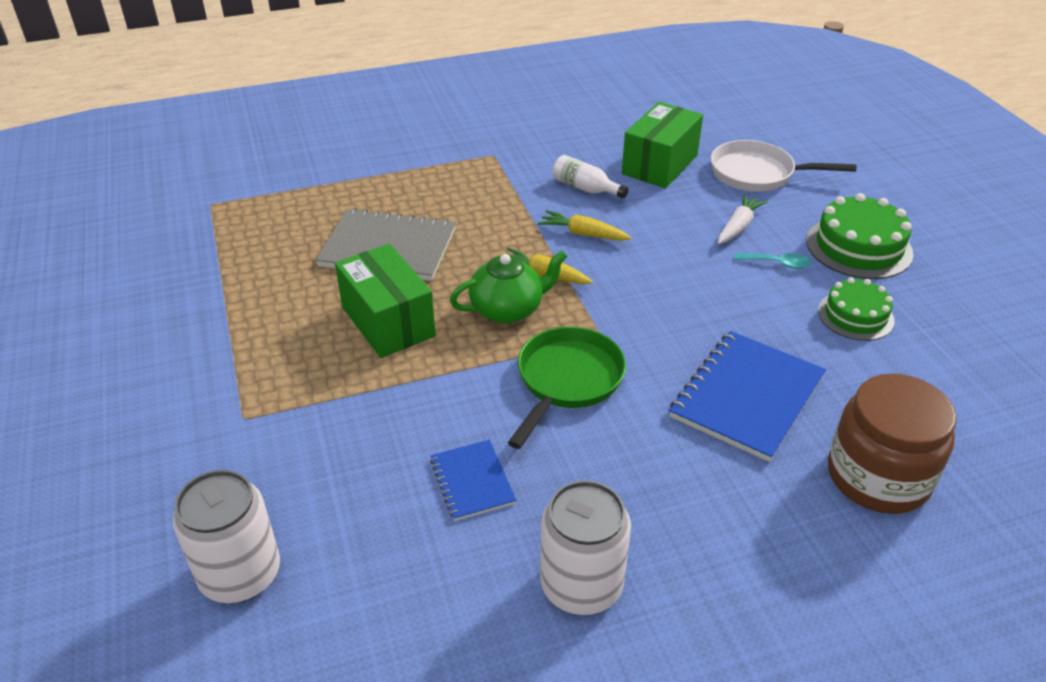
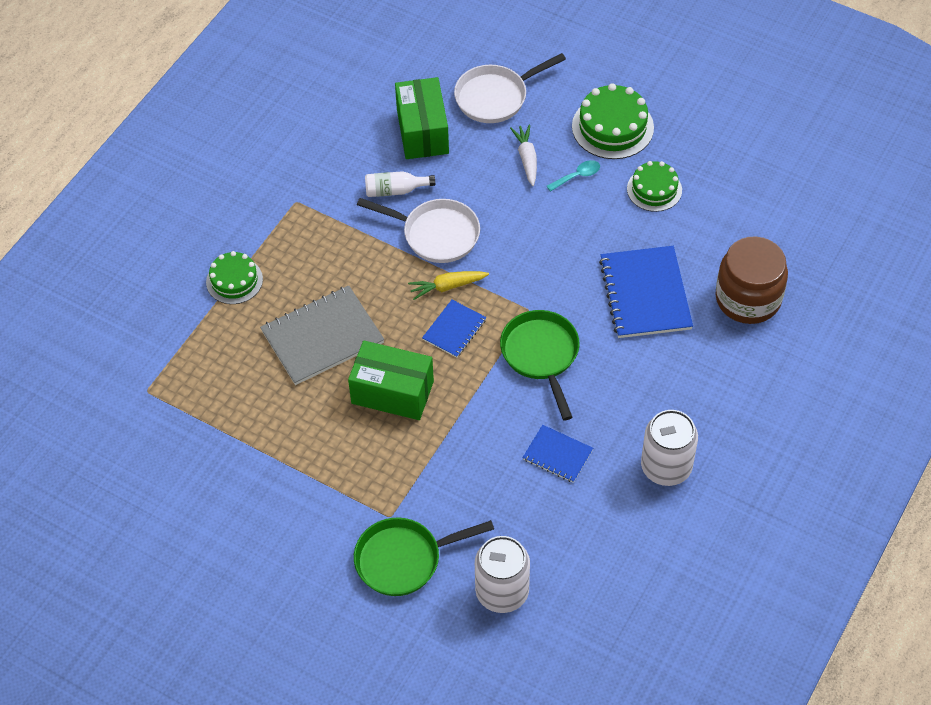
camera: 40 degrees left, 15 degrees up
(200, 465) = (403, 559): none -> green pan
(376, 176) = (234, 280): none -> green cake
(508, 309) = (454, 330): green teapot -> blue notebook
(583, 234) = (436, 234): yellow carrot -> white pan

